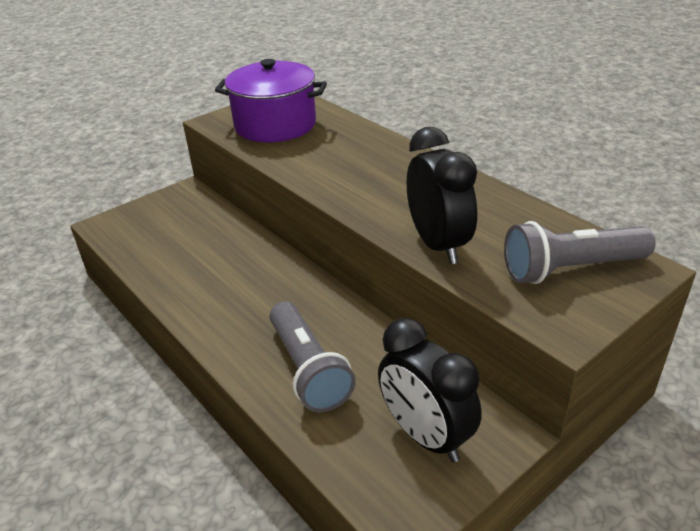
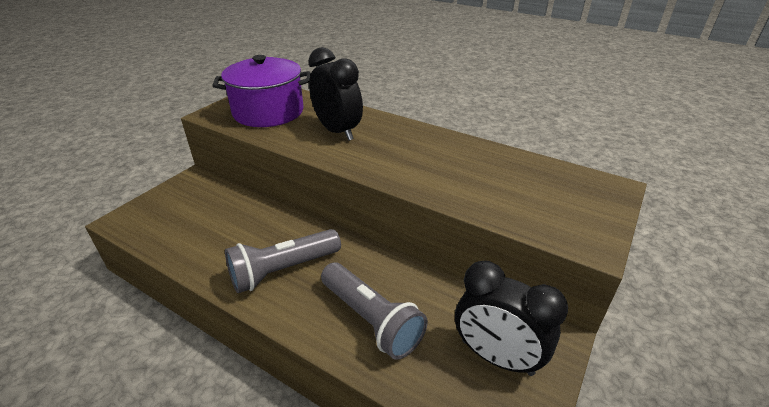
camera: 20 degrees left, 0 degrees up
(438, 245) = (456, 192): black clock -> black clock (337, 131)
(570, 269) = (565, 196): grey flashlight -> grey flashlight (283, 271)

